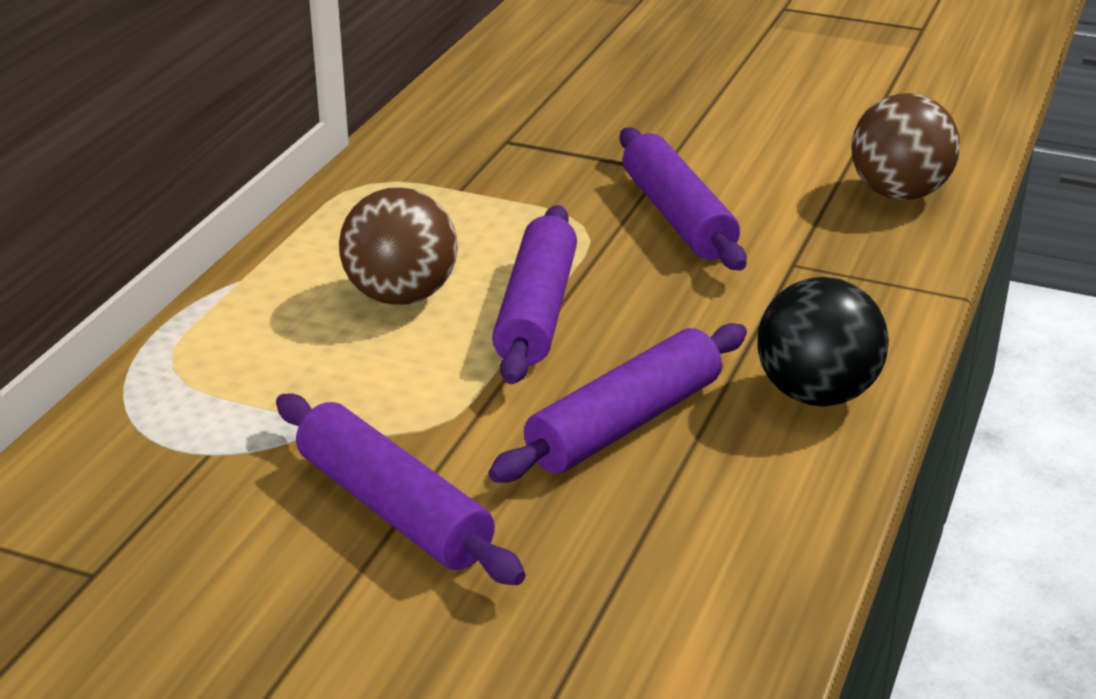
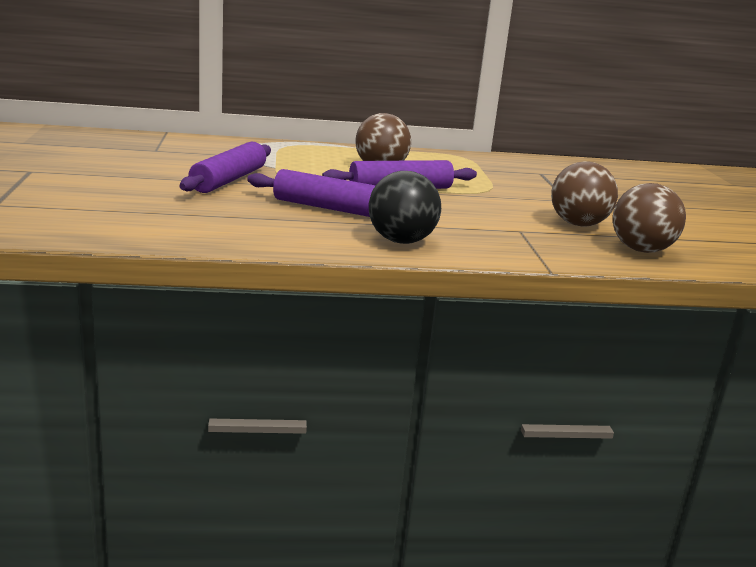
camera: 60 degrees right, 10 degrees down
(677, 216) = (526, 206): purple rolling pin -> none
(778, 203) = (578, 224): none -> brown ball

